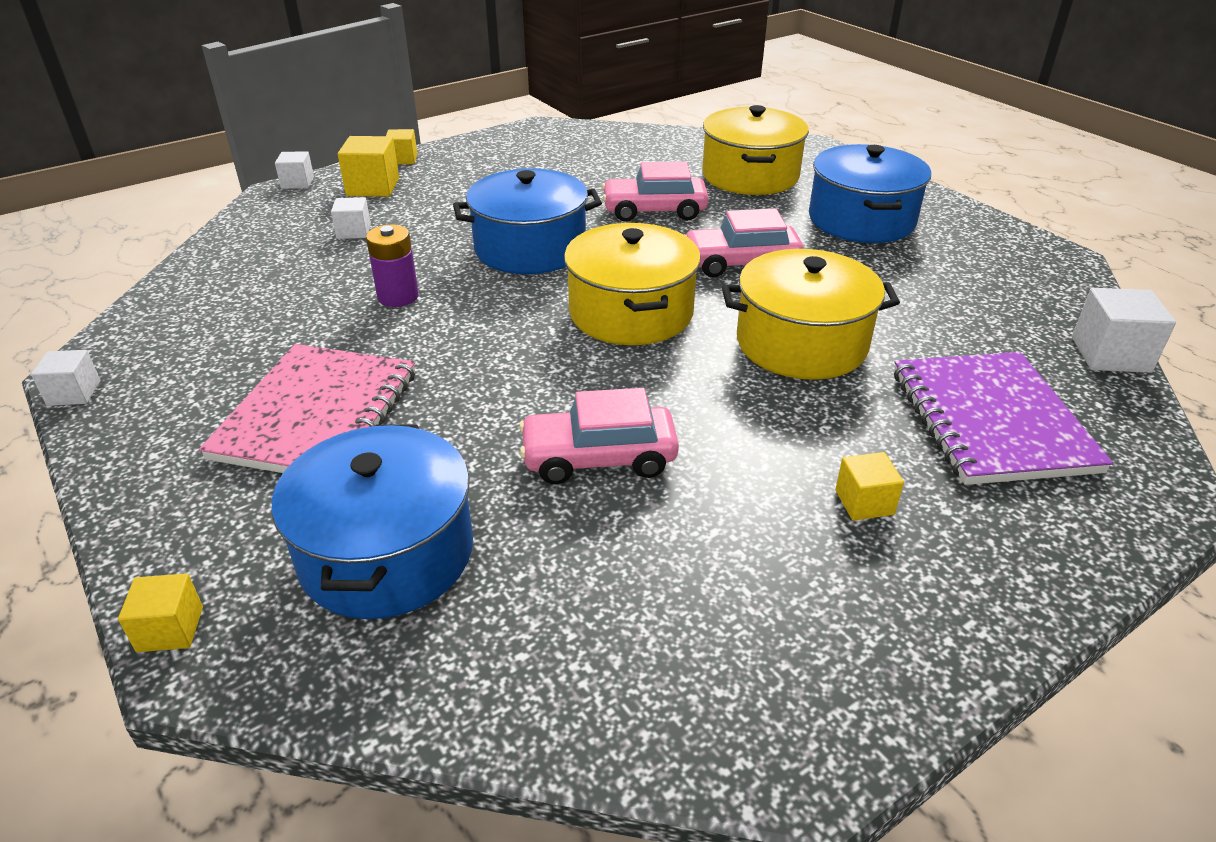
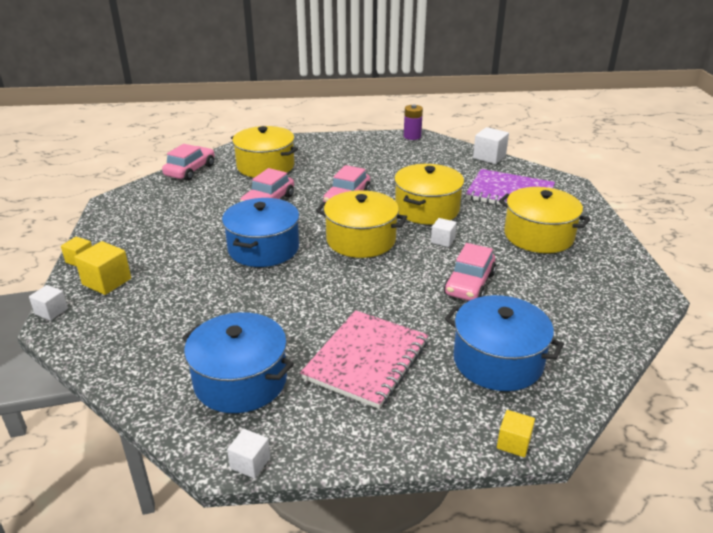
camera: 60 degrees left, 5 degrees down
(317, 415) = (366, 360): pink notebook -> pink notebook turned 75 degrees clockwise
(354, 231) = (163, 303): white cube -> white cube (443, 240)
(398, 296) = (267, 305): purple battery -> purple battery (412, 136)
(669, 138) = (190, 170): none -> pink car
(861, 220) = (342, 159): blue pot -> blue pot (240, 381)
(864, 502) = (538, 236): yellow cube -> yellow pot

